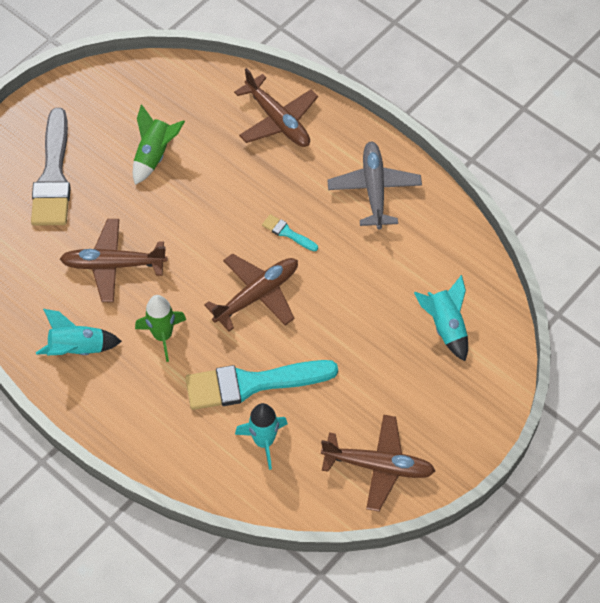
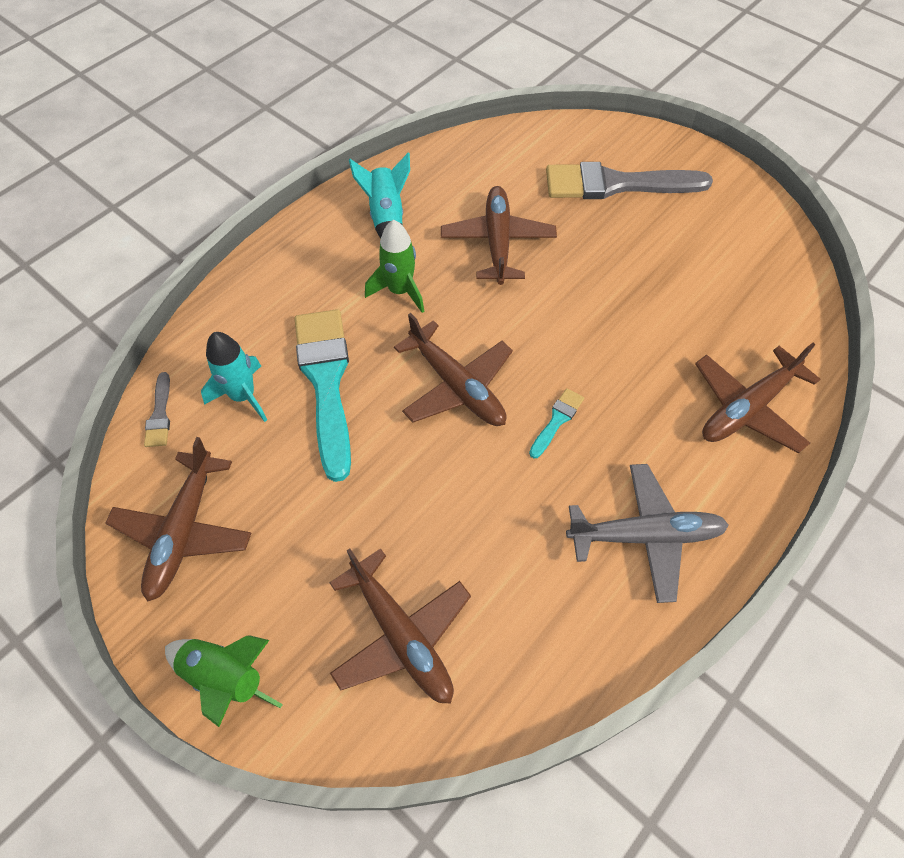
camera: 90 degrees right, 0 degrees up
(154, 155) = (661, 274): green rocket -> green rocket (225, 677)
(281, 500) = (160, 414): none -> grey brush
(445, 326) = (401, 635): turquoise rocket -> brown plane

